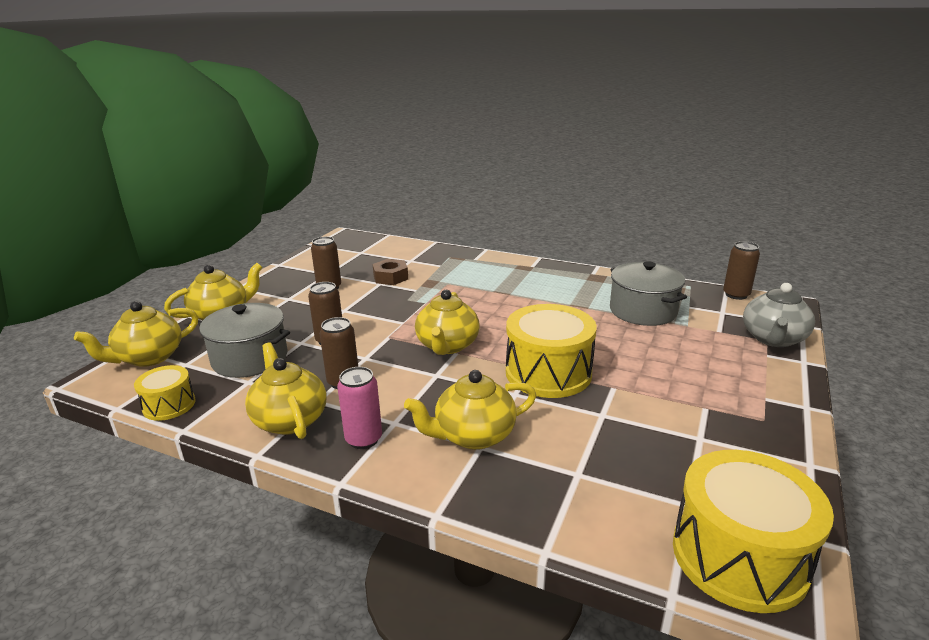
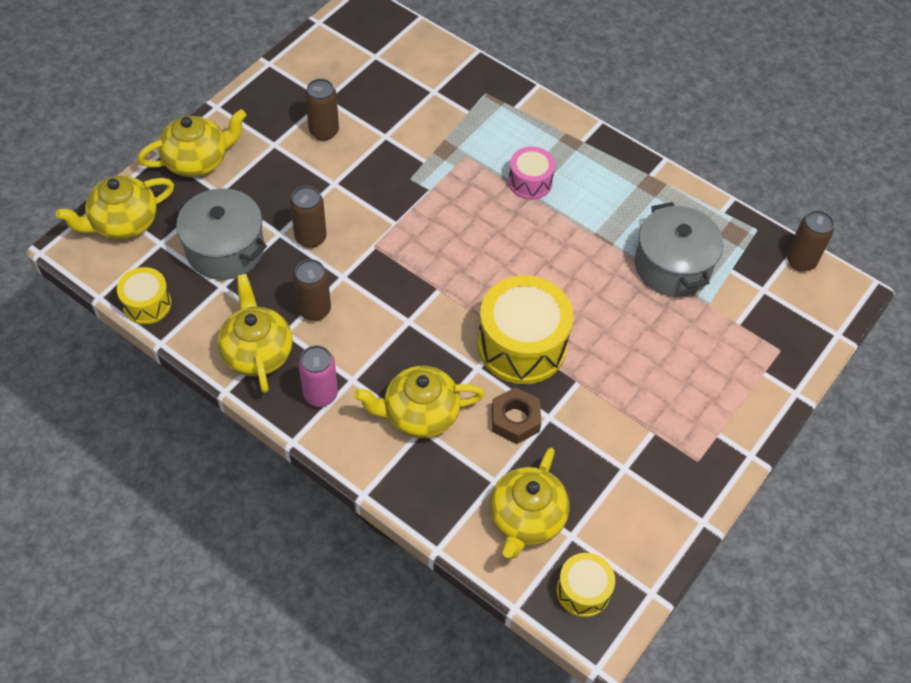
camera: 10 degrees right, 30 degrees up
(390, 277) = (401, 126): brown nut -> brown nut (515, 420)
(447, 346) = (432, 276): yellow teapot -> yellow teapot (526, 518)
(504, 288) = (530, 182): none -> pink drum
(739, 556) = (583, 591): yellow drum -> yellow drum, size x0.54
(773, 339) = (788, 350): grey teapot -> none

